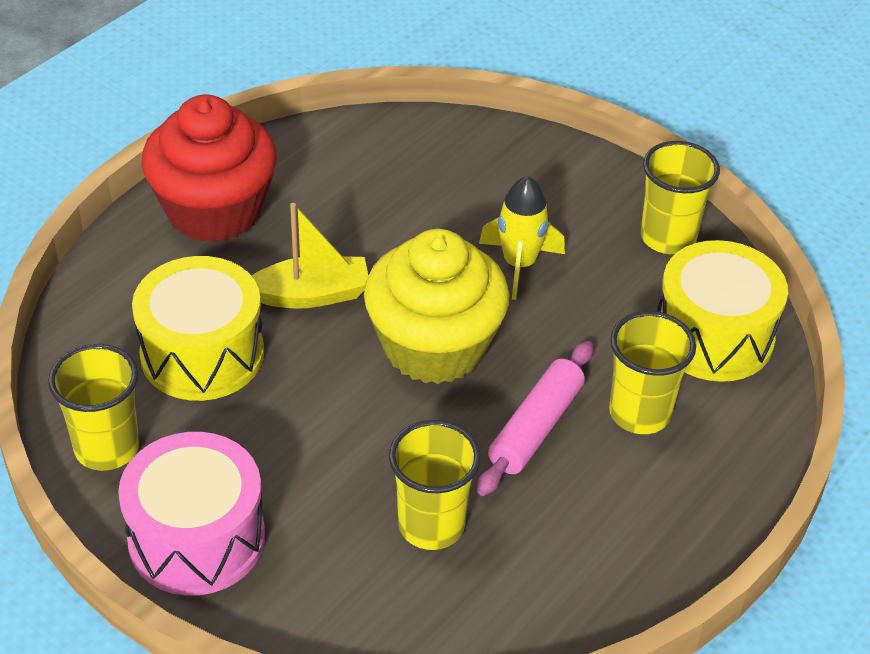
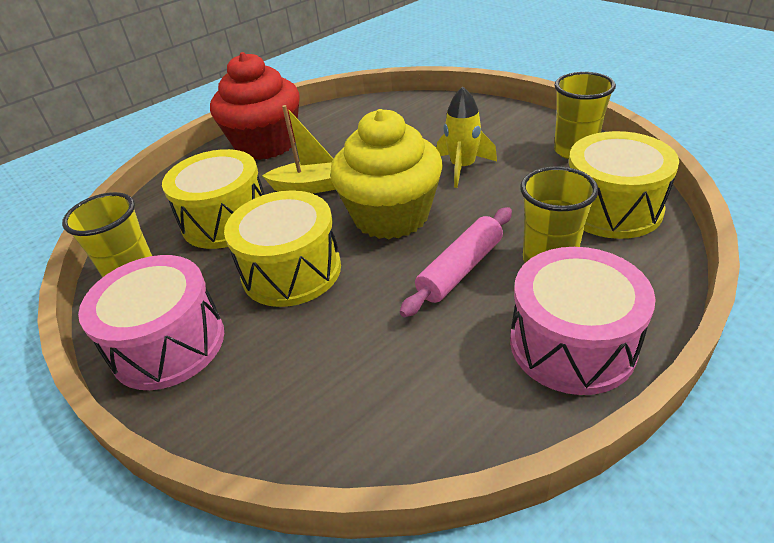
camera: 15 degrees right, 5 degrees down
(321, 433) = (291, 271): none -> yellow drum
(431, 525) = (359, 341): yellow cup -> none
(667, 520) = (572, 344): none -> pink drum

